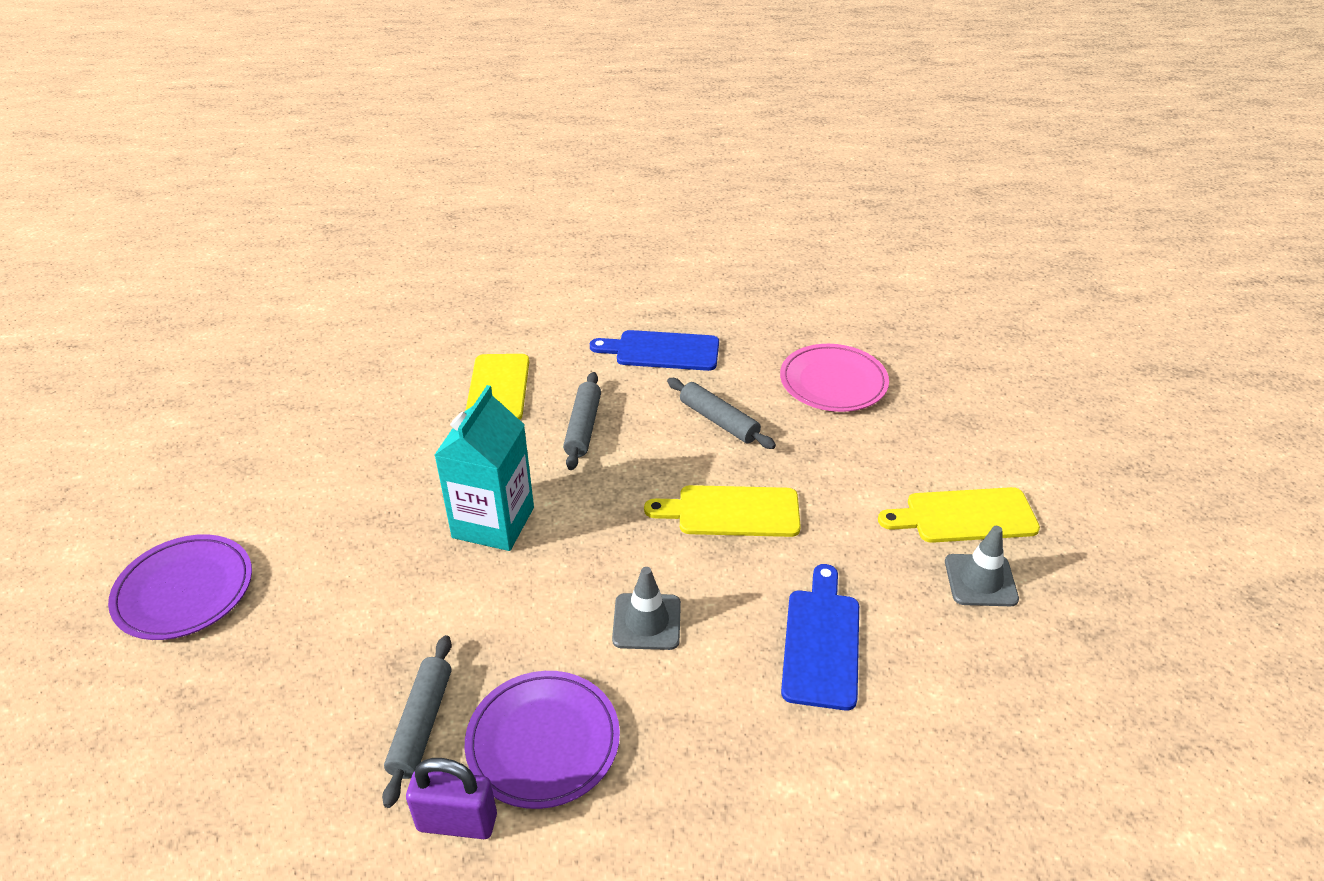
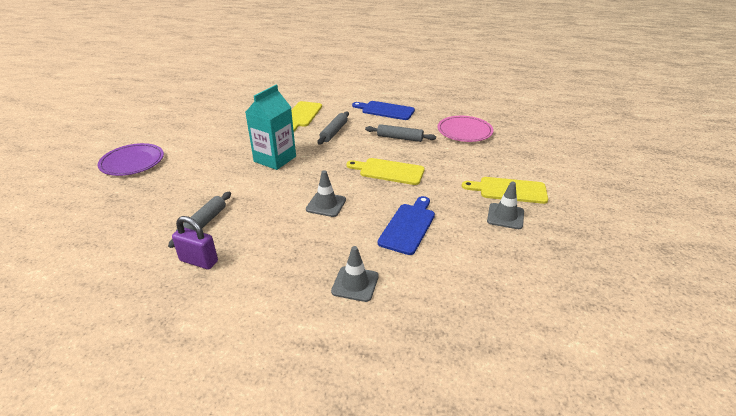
camera: 15 degrees right, 5 degrees down
(543, 742) = (254, 239): purple plate -> none
(719, 421) = (400, 138): grey rolling pin -> grey rolling pin turned 45 degrees counterclockwise
(780, 802) = (355, 284): none -> grey traffic cone

